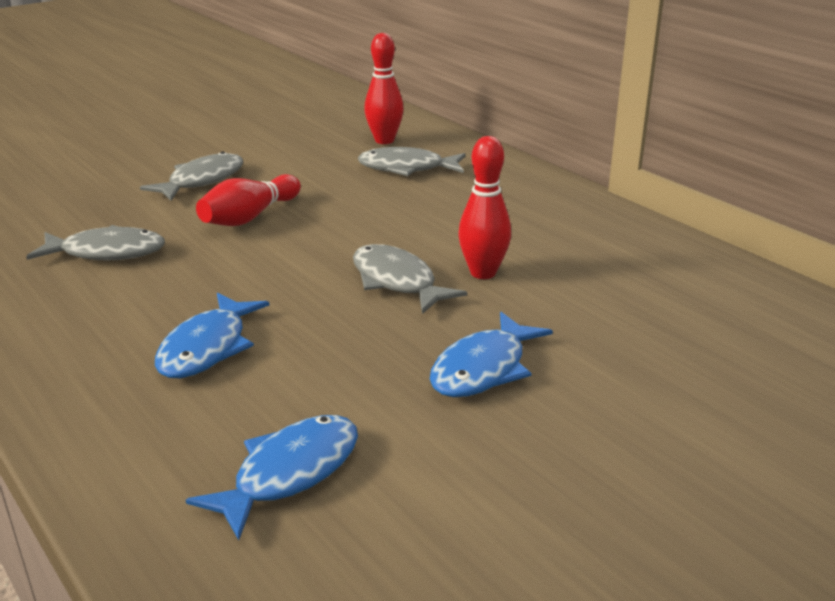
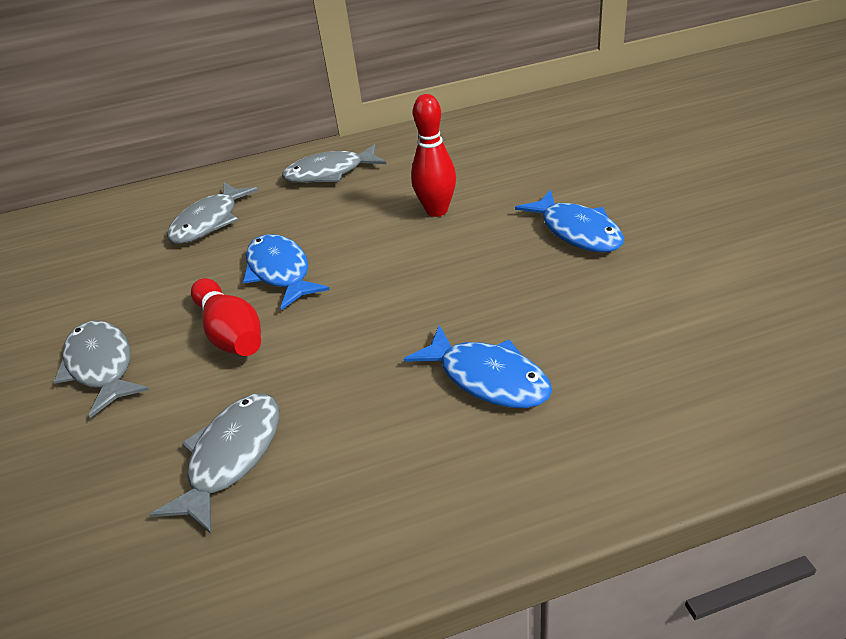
camera: 65 degrees left, 10 degrees up
(289, 473) = (692, 340): blue fish -> blue fish (280, 272)
(384, 140) = (131, 227): red bowling pin -> none
(397, 281) = (426, 254): grey fish -> grey fish (330, 173)

